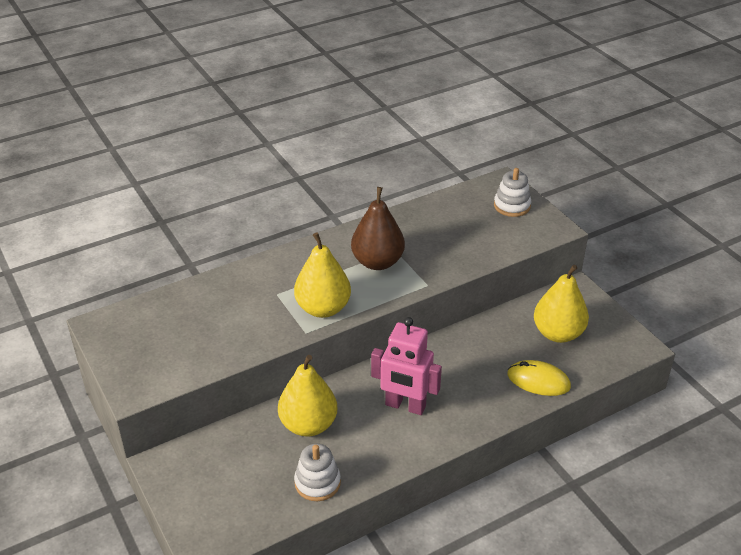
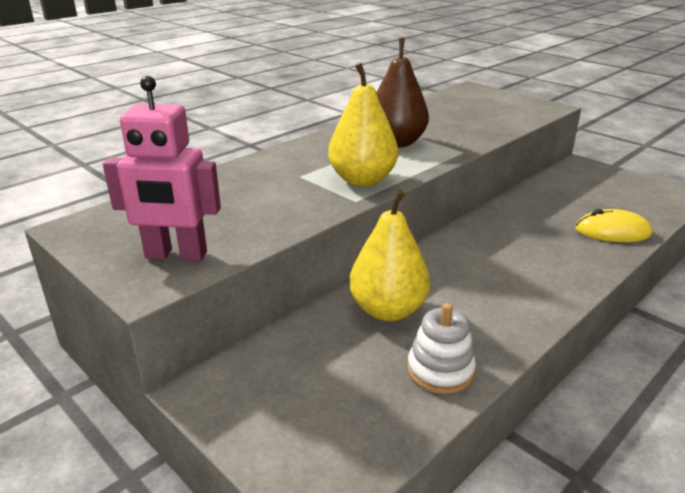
camera: 15 degrees left, 10 degrees down
(405, 406) = (491, 273): pink robot -> pink robot (176, 255)
(512, 206) = (495, 99): white stacking toy -> none
(558, 333) = (595, 195): yellow pear -> none

